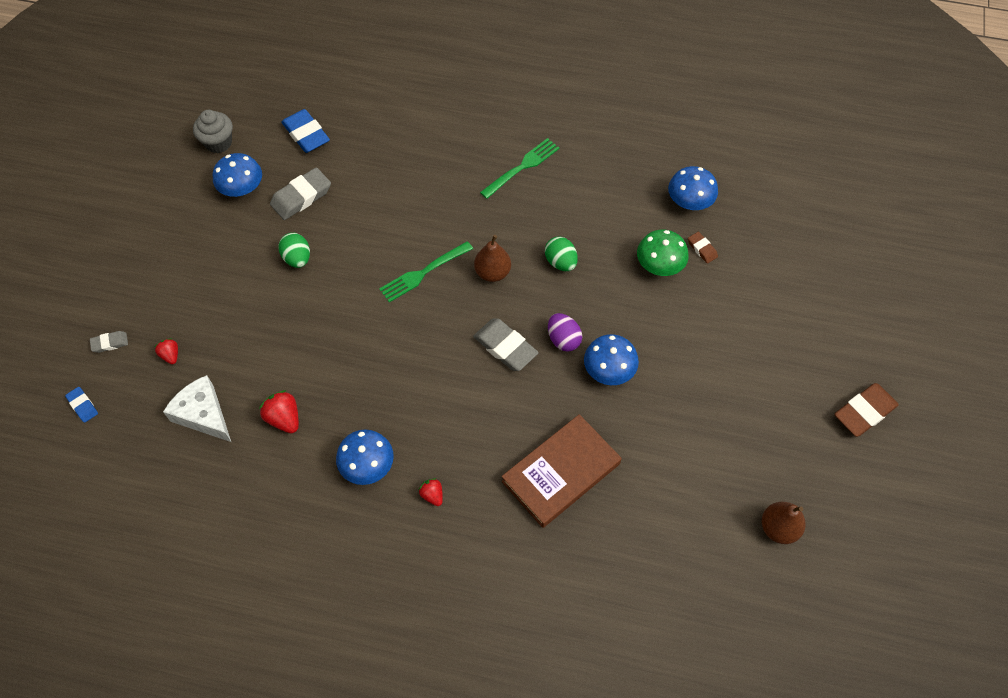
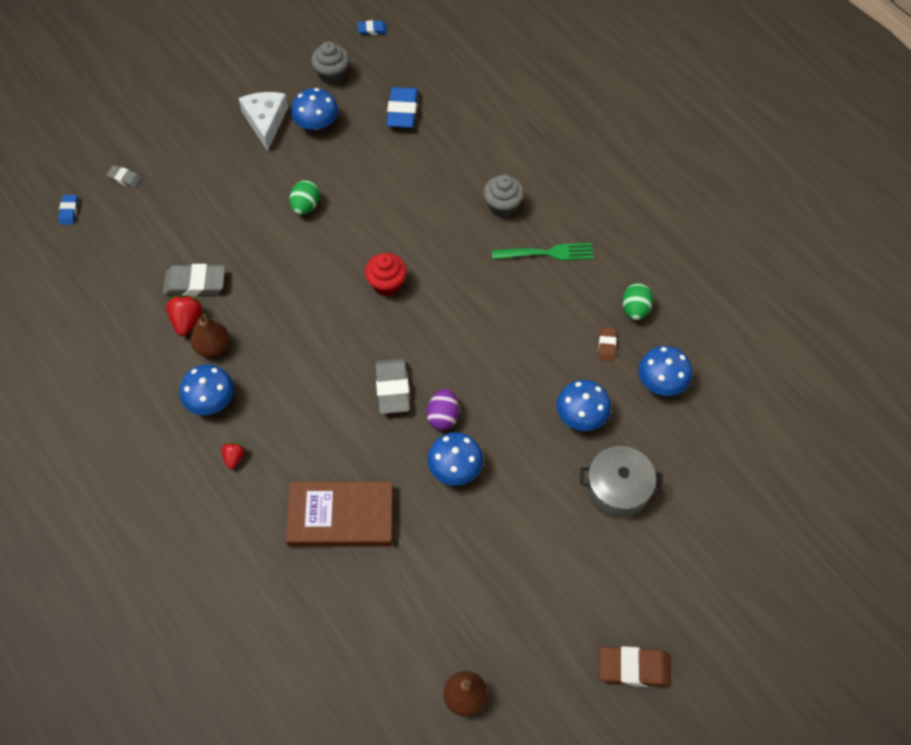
camera: 40 degrees right, 0 degrees up
(170, 355) = (155, 216): red strawberry -> none
(203, 414) = (137, 276): white cheese -> white cheese (265, 121)
(219, 87) = (372, 30): none -> blue eraser
(301, 197) = (352, 159): grey eraser -> grey eraser (195, 283)
(423, 273) = (387, 284): green fork -> red cupcake
(456, 155) = (503, 206): none -> grey cupcake
(492, 272) = (440, 322): brown pear -> brown pear (213, 347)
(560, 262) = (501, 353): green egg -> green egg (635, 309)
(659, 265) = (581, 415): green mushroom -> blue mushroom
(702, 249) = (631, 428): brown eraser -> brown eraser (606, 345)
(734, 297) = (618, 488): none -> grey pot

